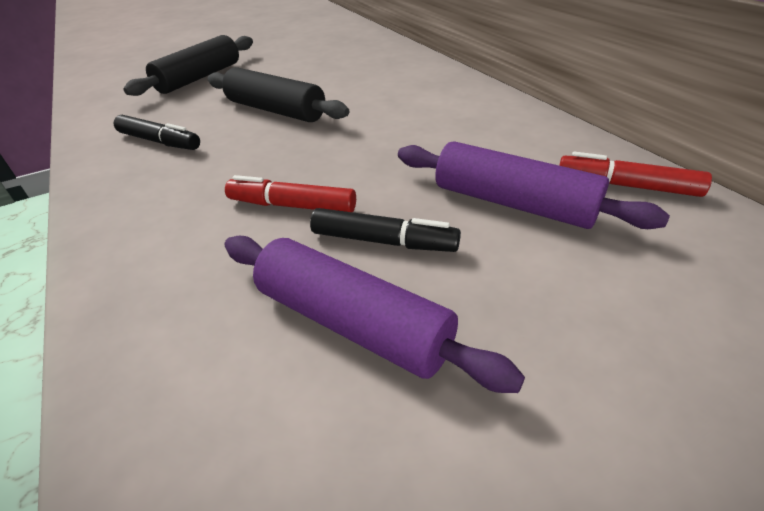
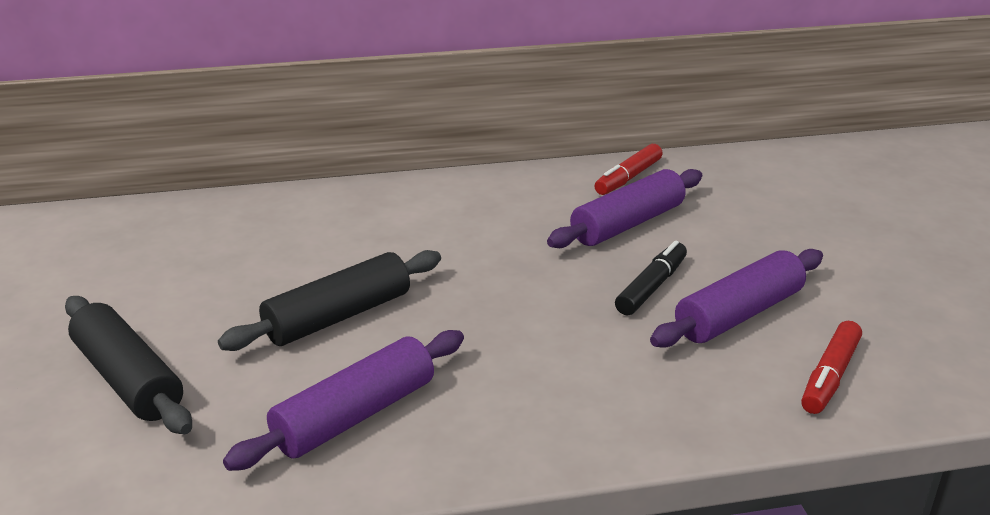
camera: 75 degrees left, 10 degrees down
(160, 141) = (355, 415): black marker -> purple rolling pin
(292, 206) = (574, 325): red marker -> red marker (829, 376)

